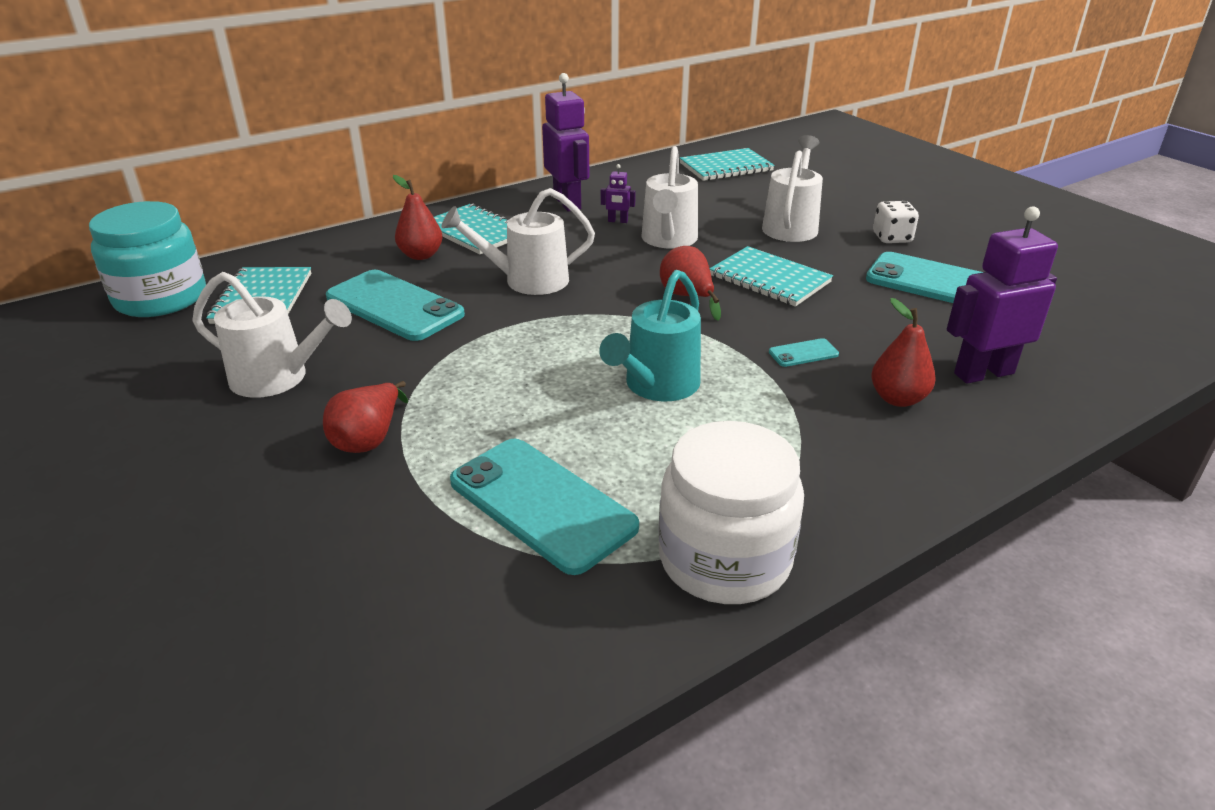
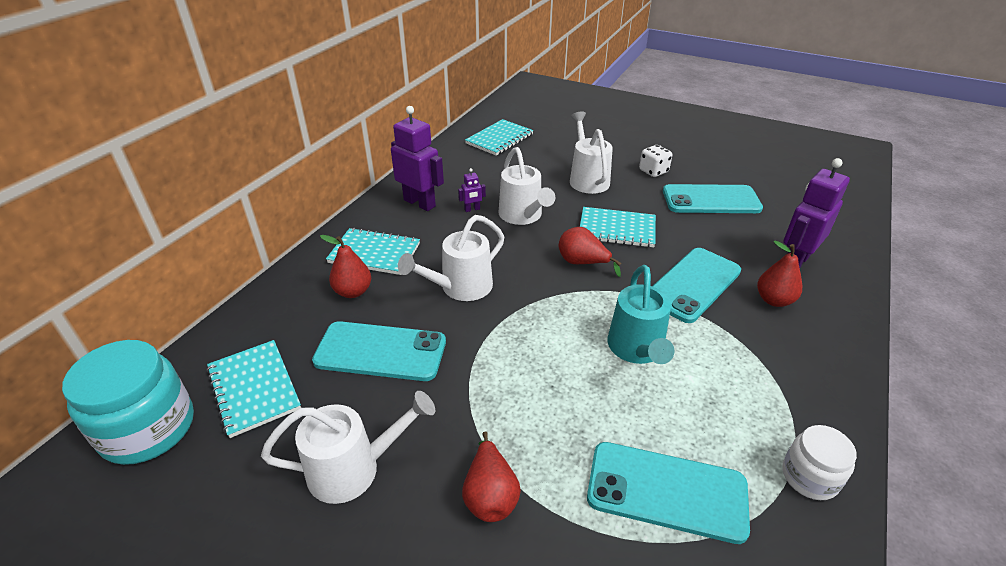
camera: 30 degrees left, 5 degrees up
(724, 559) = (809, 477): white jar -> white jar, size x0.57
(803, 353) = (693, 284): turquoise phone -> turquoise phone, size x2.35

